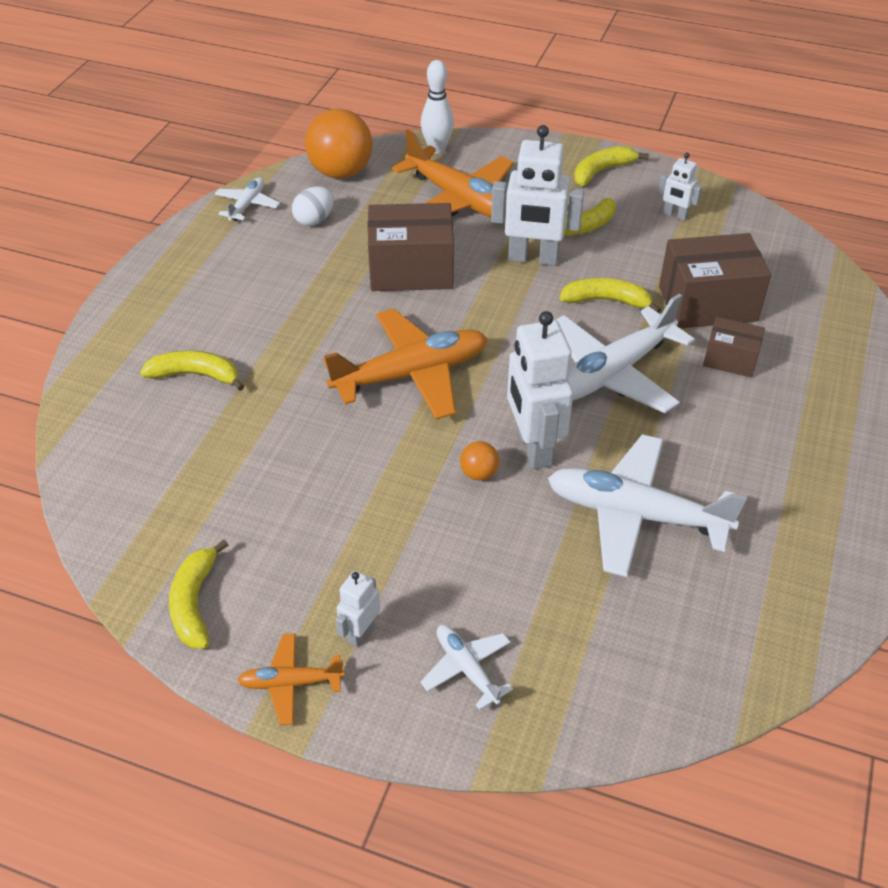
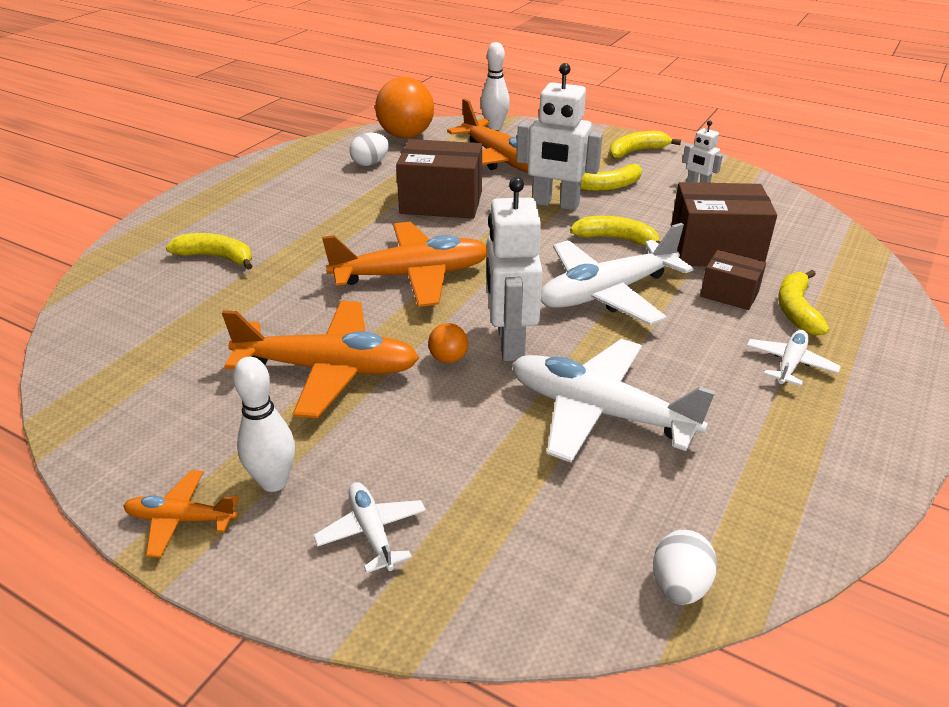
camera: 10 degrees right, 10 degrees down
(195, 603) = (122, 434): yellow banana -> yellow banana (796, 310)
(247, 205) = (318, 150): white plane -> white plane (790, 364)
(360, 632) = (274, 482): white robot -> white bowling pin
(367, 502) = (329, 369): none -> orange plane
(737, 678) = (679, 586): none -> white egg

